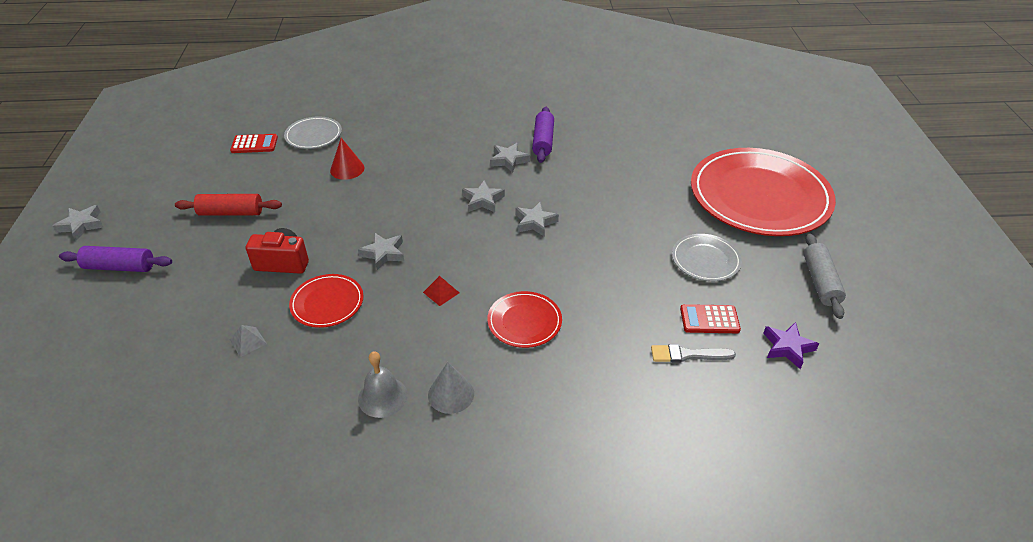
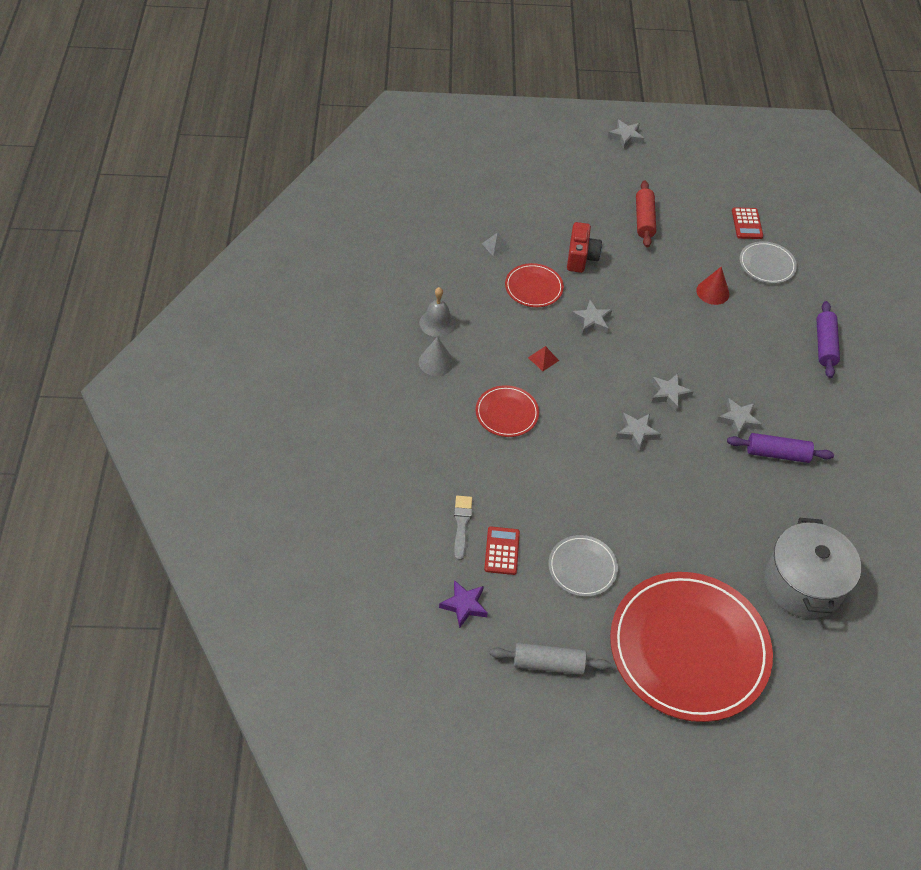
camera: 90 degrees right, 10 degrees up
(119, 267) = (576, 166): purple rolling pin -> purple rolling pin (824, 345)
(671, 136) = (803, 584): none -> grey pot

